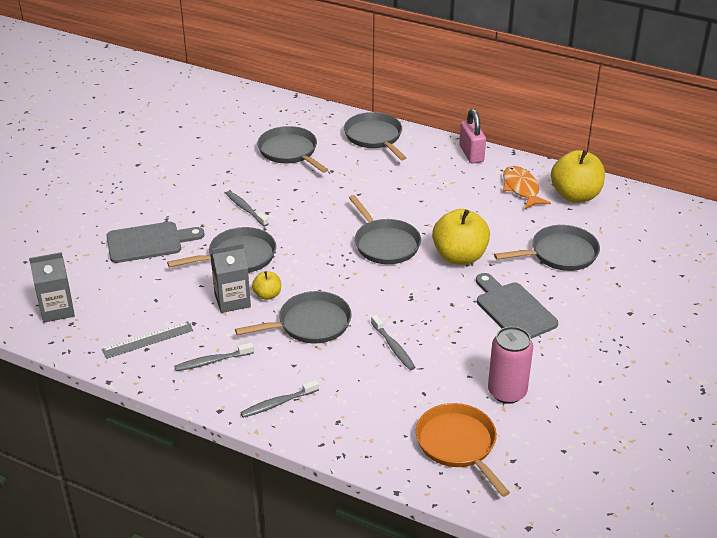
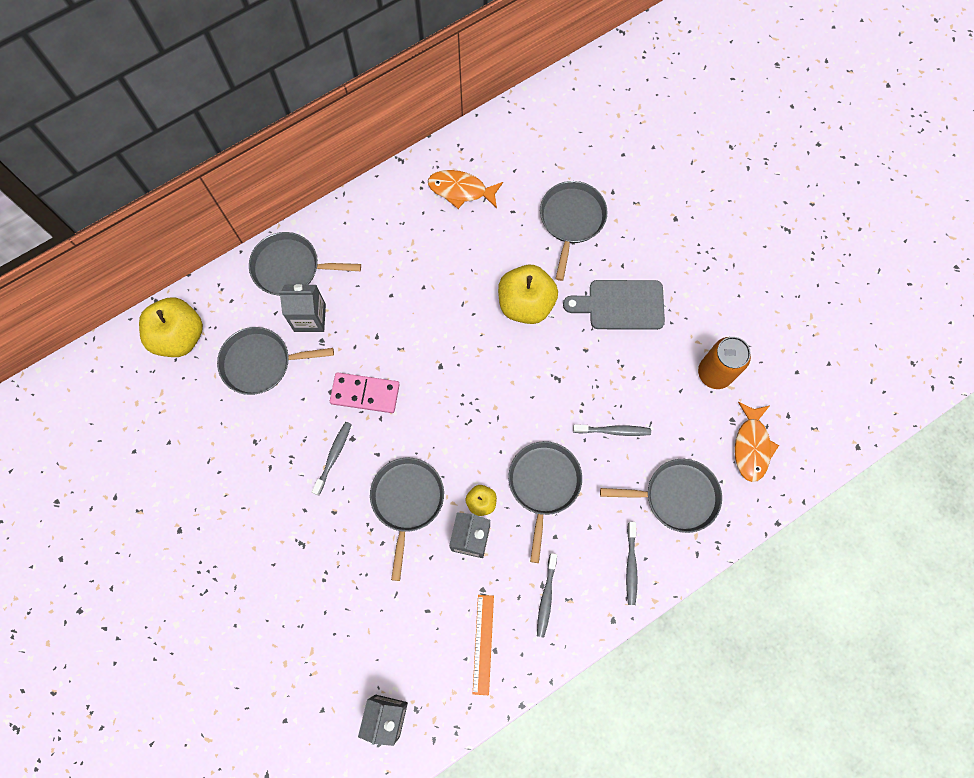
camera: 60 degrees left, 35 degrees up
(148, 340) = (483, 644): grey ruler -> orange ruler
(149, 242) = (330, 578): grey cutting board -> none
(245, 209) = (333, 456): grey toothbrush -> grey toothbrush turned 120 degrees clockwise
(308, 205) = (365, 394): none -> pink domino
(344, 159) = (310, 318): none -> grey carton
(385, 244) = (469, 357): grey pan -> grey pan (677, 496)
(458, 444) = (751, 446): orange pan -> orange fish
(471, 154) = (378, 197): pink padlock -> none
(507, 392) = (714, 373): pink can -> orange can
(575, 195) = (499, 153): yellow apple -> yellow apple (179, 336)

